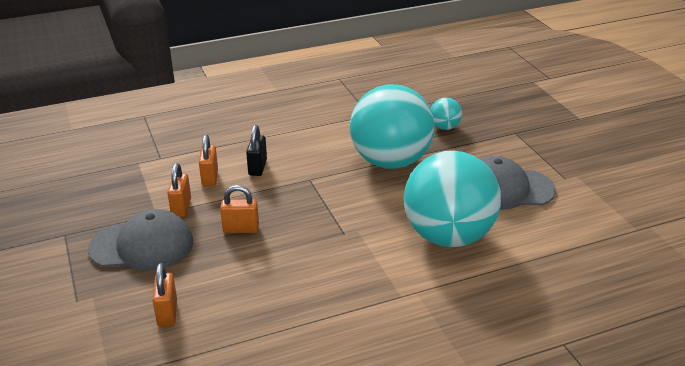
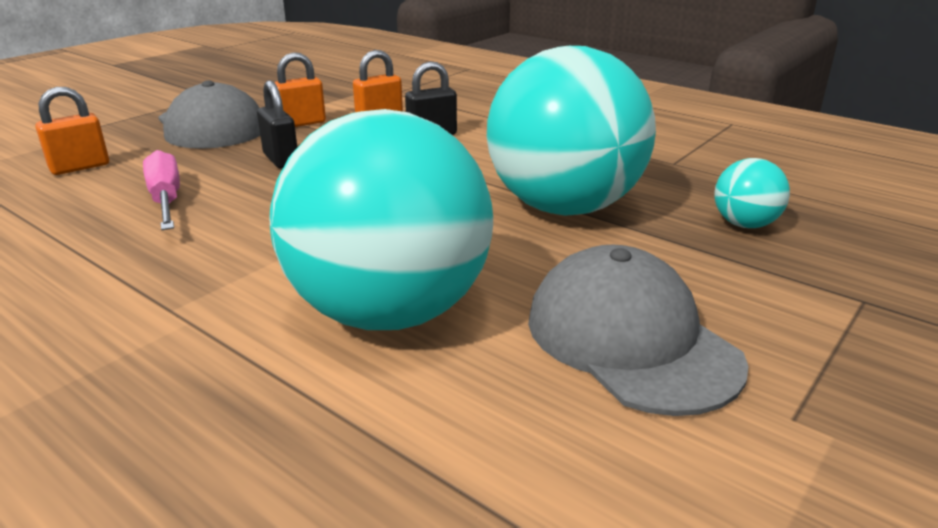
camera: 60 degrees right, 5 degrees down
(241, 229) = (281, 160): orange padlock -> black padlock
(264, 282) = (166, 200): none -> pink screwdriver

